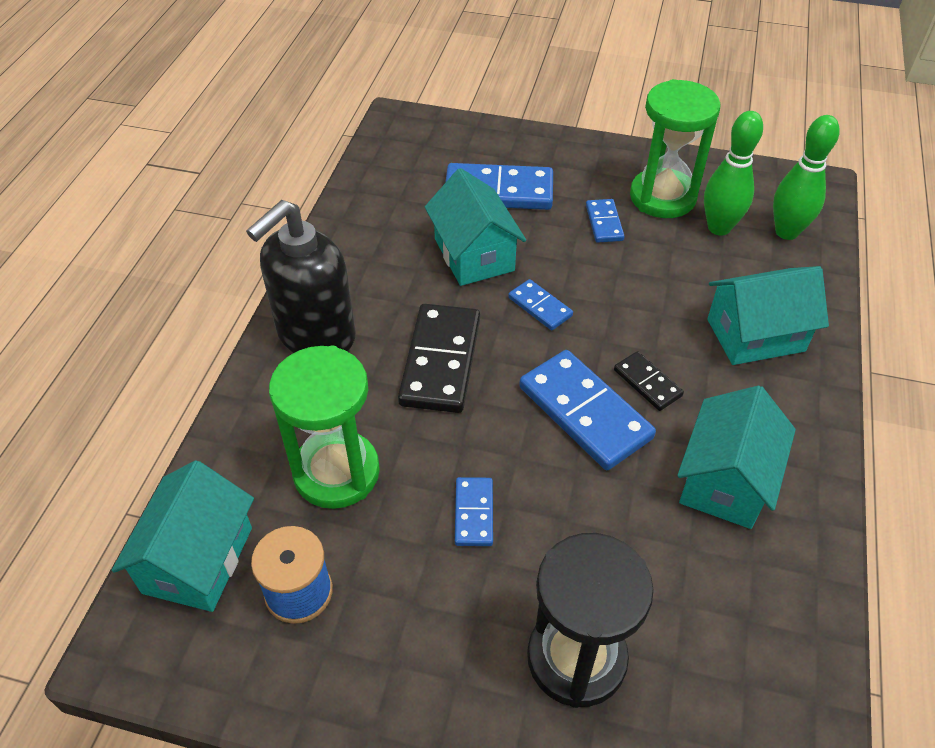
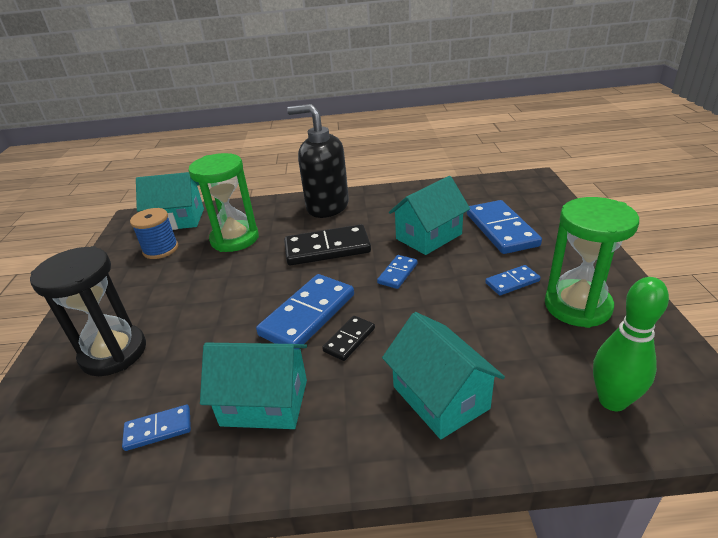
camera: 75 degrees right, 15 degrees down
(473, 513) = (215, 289): blue domino -> blue domino (158, 429)
(719, 228) = (570, 348): green bowling pin -> none

